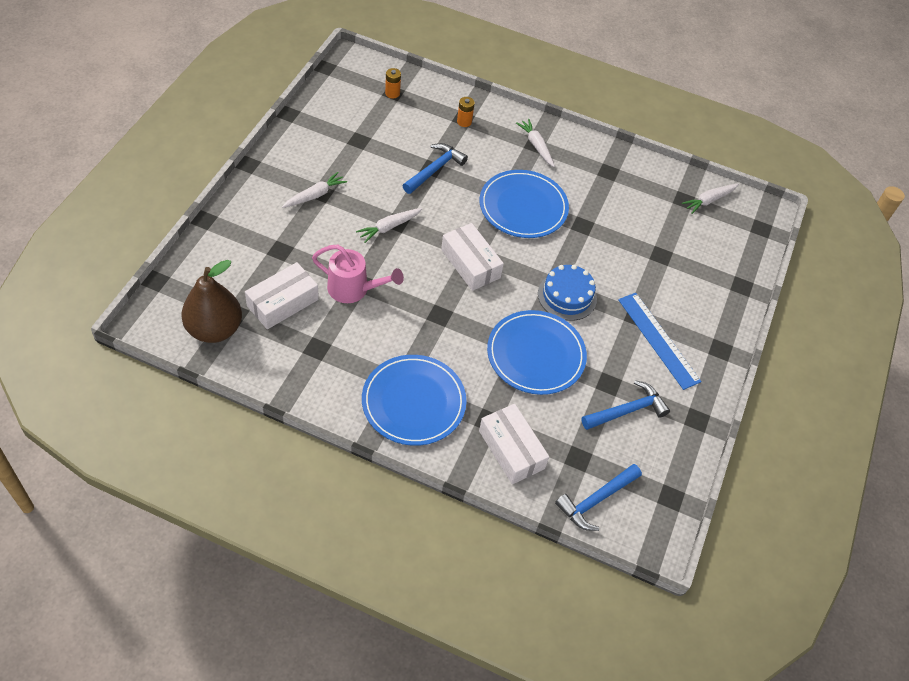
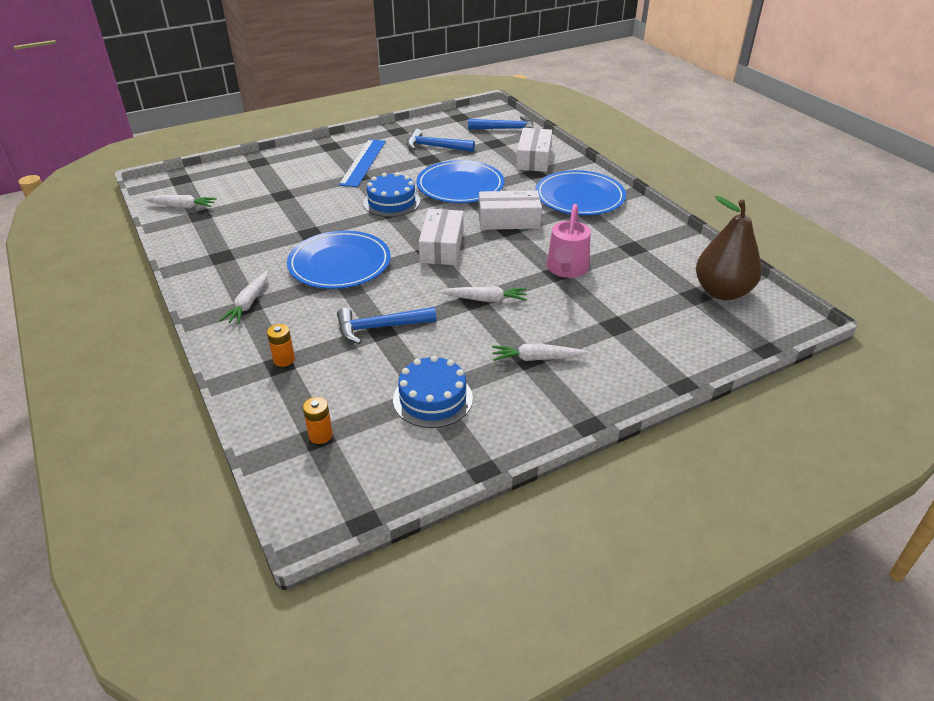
camera: 135 degrees left, 15 degrees down
(283, 303) = (642, 286): white box -> white box (508, 220)
(354, 139) = (433, 399): none -> blue cake
(354, 289) = (566, 270): pink watering can -> pink watering can turned 135 degrees counterclockwise

